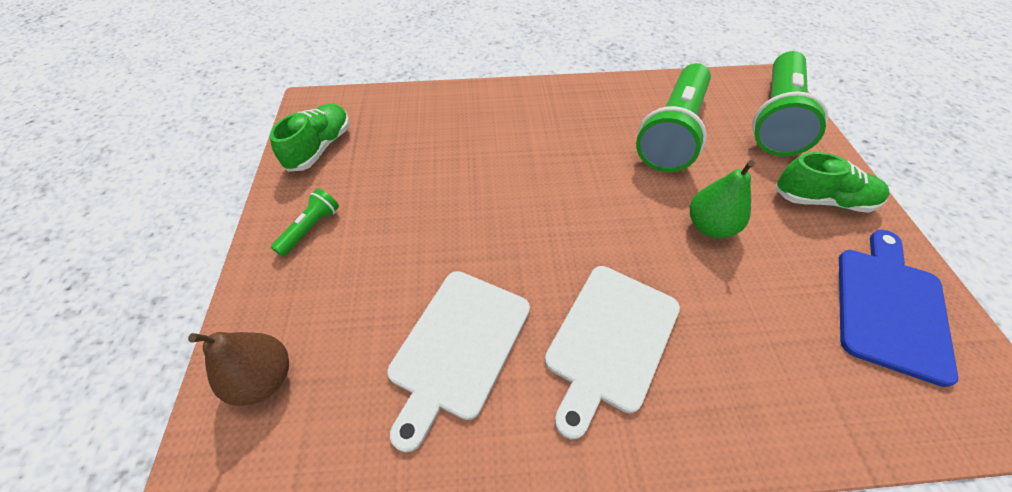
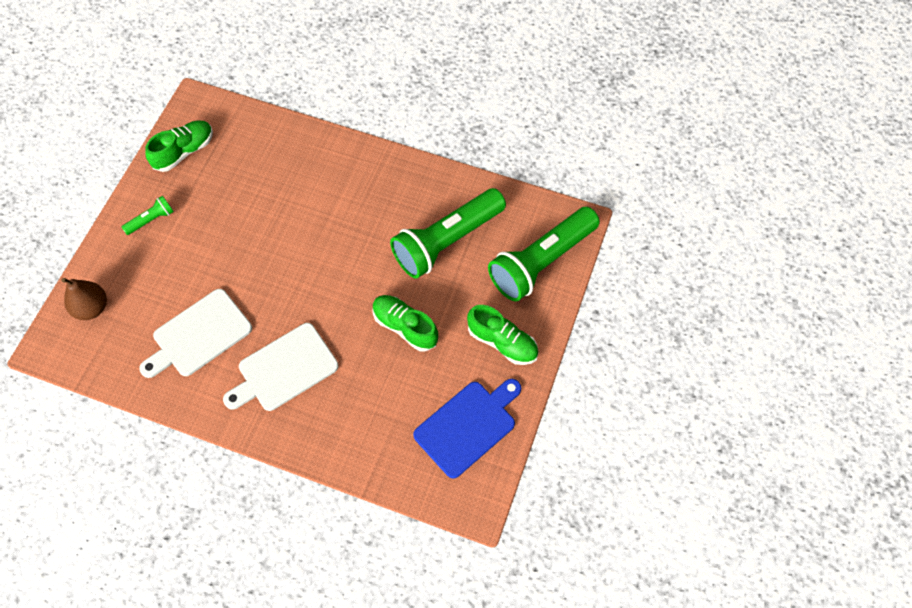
camera: 25 degrees right, 10 degrees up
(709, 226) = (405, 327): green pear -> green shoe

